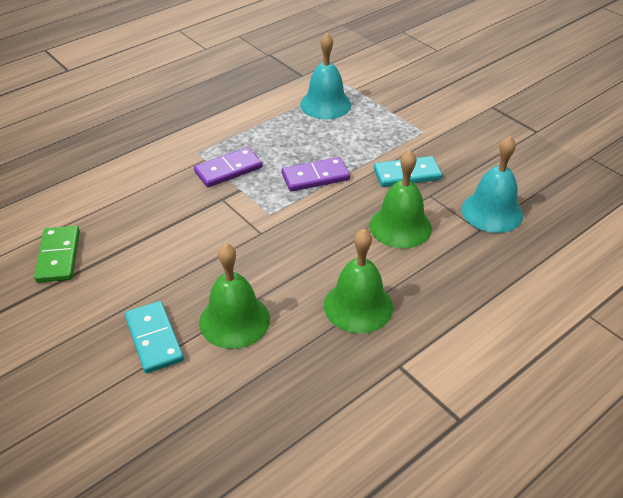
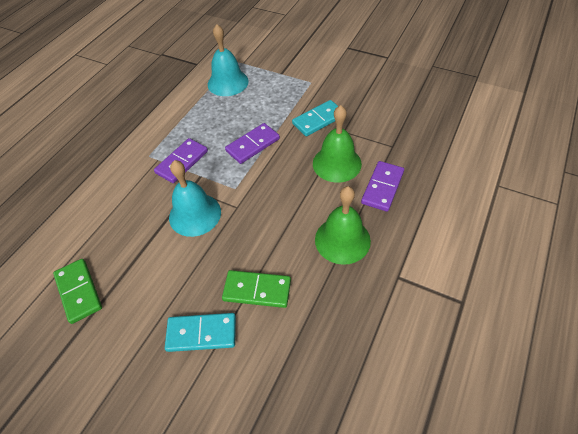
camera: 20 degrees left, 10 degrees up
(154, 339) = (201, 333): turquoise domino -> turquoise domino turned 45 degrees counterclockwise
(234, 320) = (257, 290): green bell -> green domino
(439, 269) = (382, 187): none -> purple domino
(492, 212) = (392, 129): turquoise bell -> turquoise bell (195, 214)

